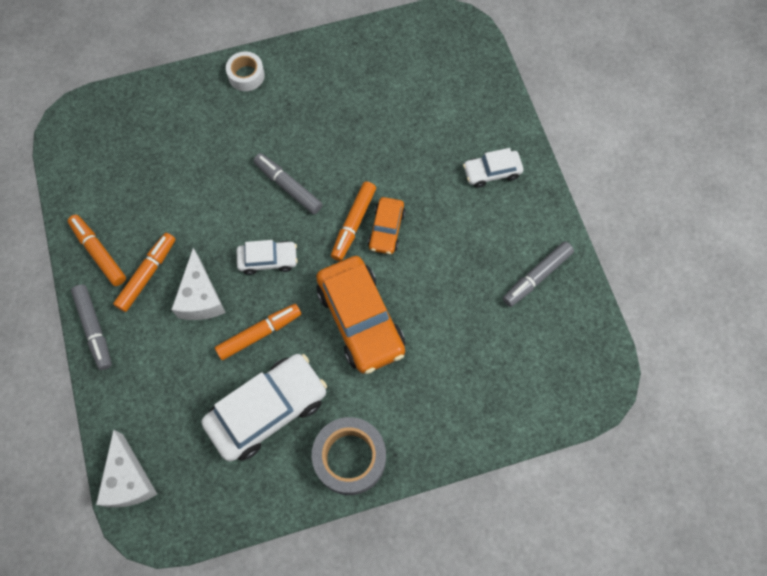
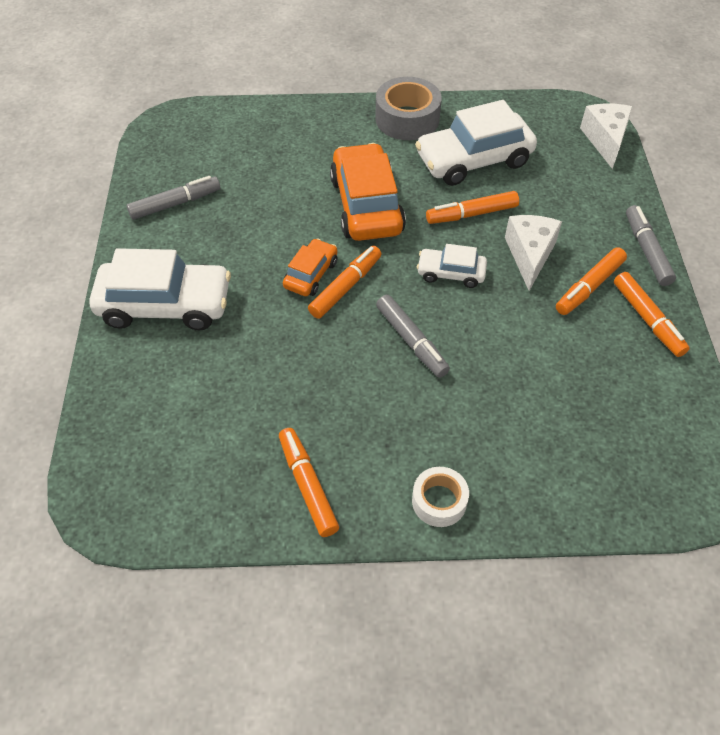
camera: 165 degrees left, 15 degrees down
(334, 66) = (308, 485): none -> orange marker
(492, 172) = (165, 305): white car -> white car, size x1.89

